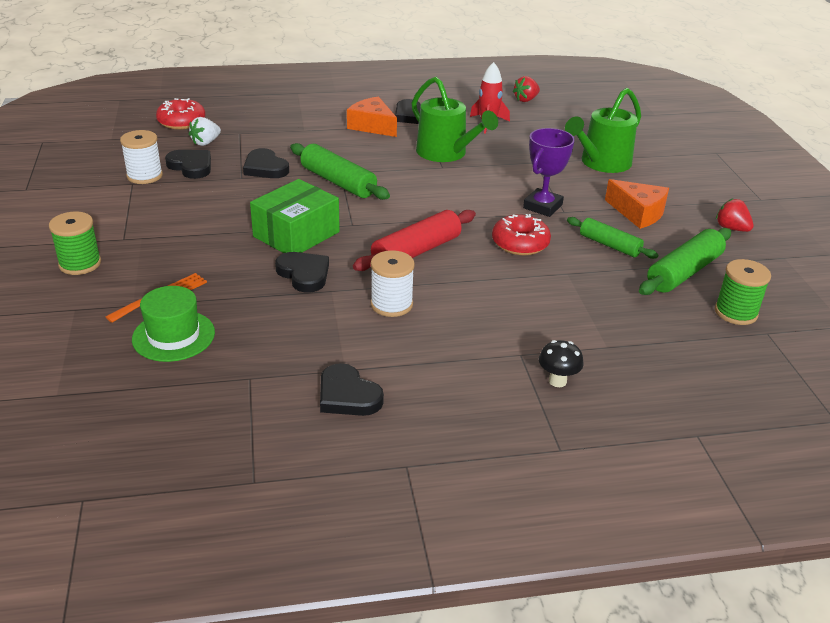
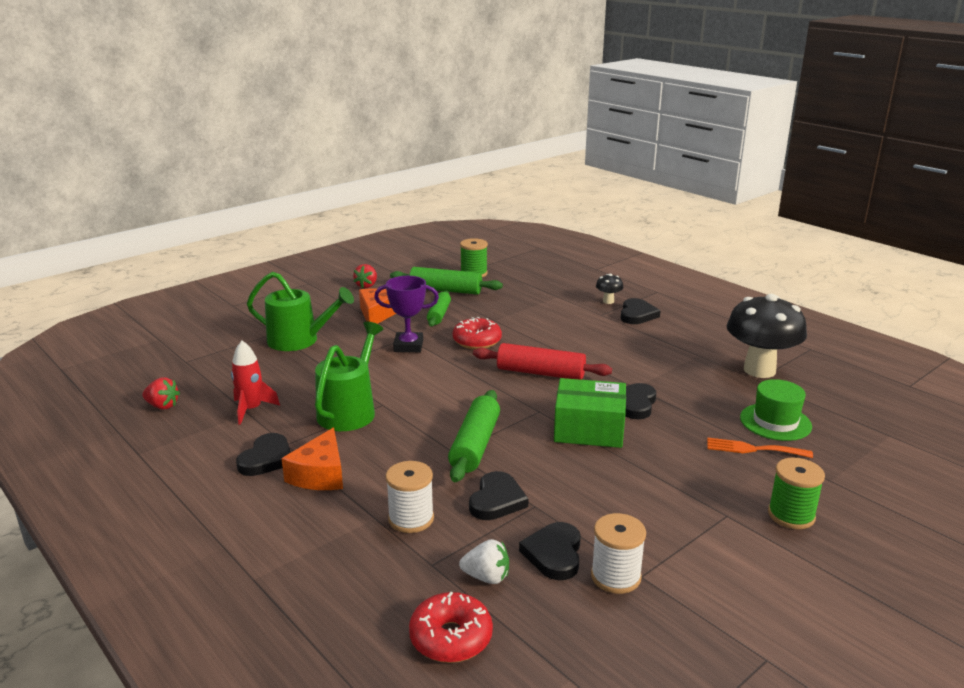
camera: 120 degrees left, 10 degrees down
(262, 393) = (759, 370): none -> black mushroom
(347, 395) = (715, 347): black heart -> black heart (637, 314)
(391, 304) = (616, 361): white spool -> white spool (411, 519)

